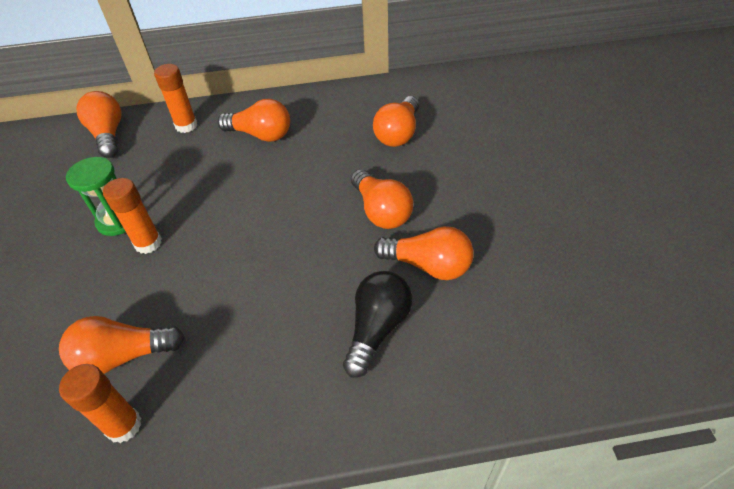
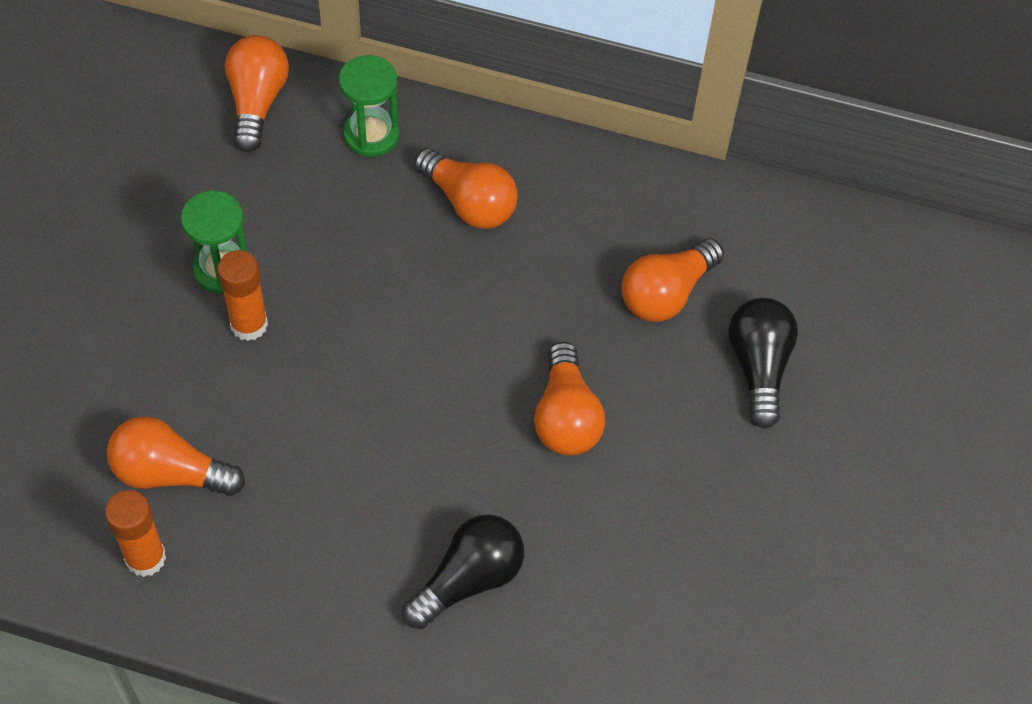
camera: 20 degrees right, 10 degrees up
(186, 126) = (371, 135): orange glue stick -> green hourglass
(428, 265) = (578, 526): orange light bulb -> none
(472, 146) = (758, 367): none -> black light bulb

